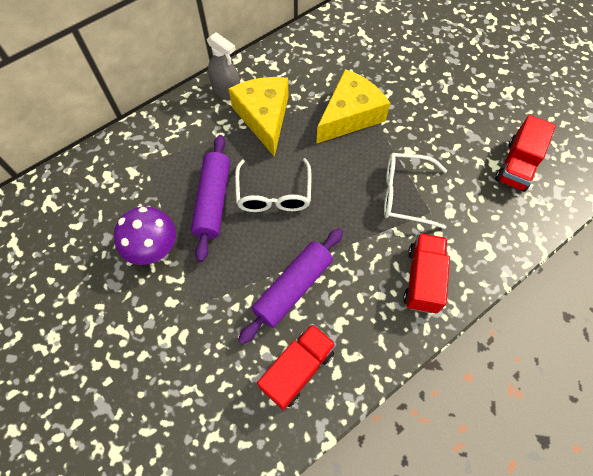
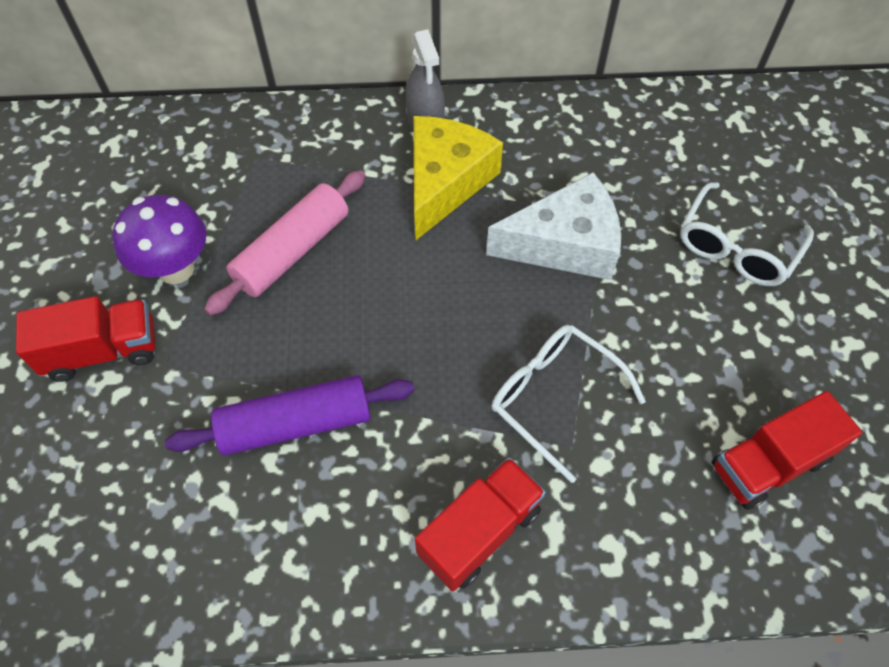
camera: 35 degrees right, 5 degrees down
(213, 201) = (292, 251): purple rolling pin -> pink rolling pin
(274, 194) = (374, 288): white glasses -> white glasses (736, 248)
(297, 369) = (212, 533): red truck -> red truck (103, 351)
(350, 115) = (565, 244): yellow cheese -> white cheese

